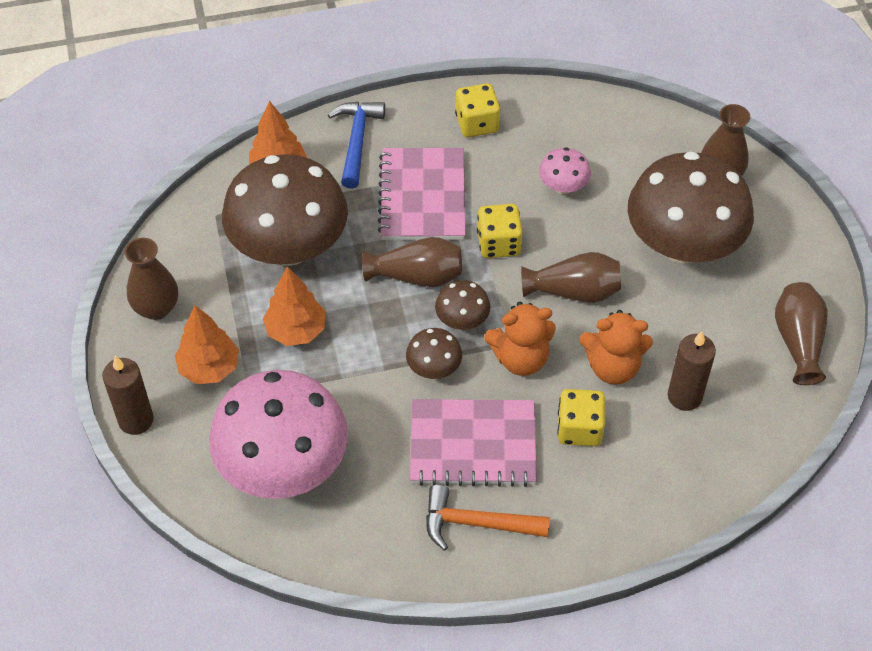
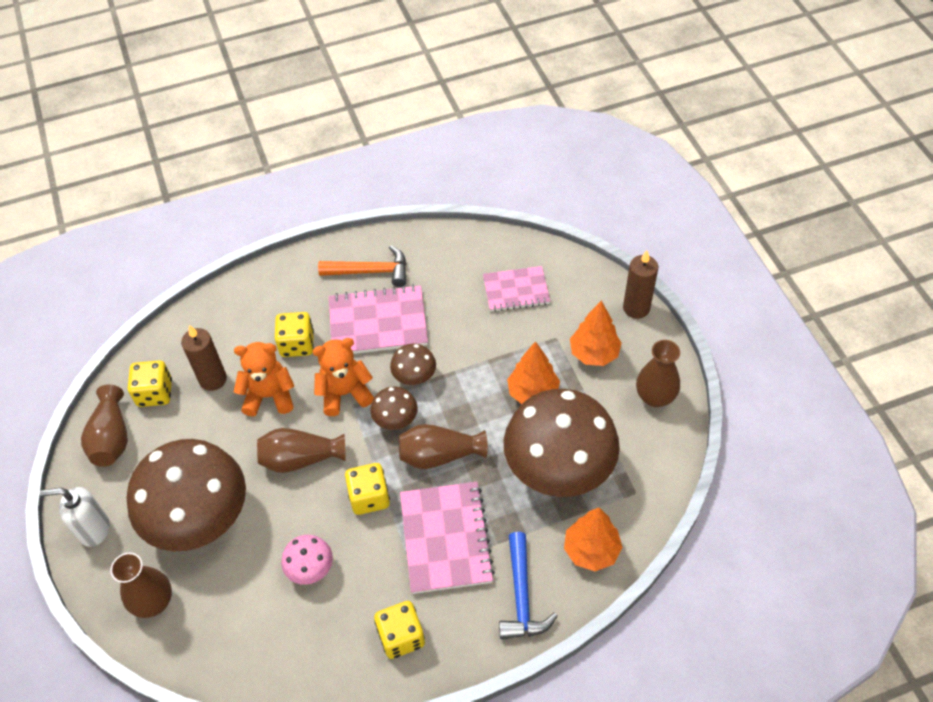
camera: 175 degrees right, 0 degrees up
(283, 466) = (516, 290): pink mushroom -> pink notebook
(755, 388) = (155, 393): none -> yellow dice
(796, 247) = (94, 529): none -> white soap dispenser

